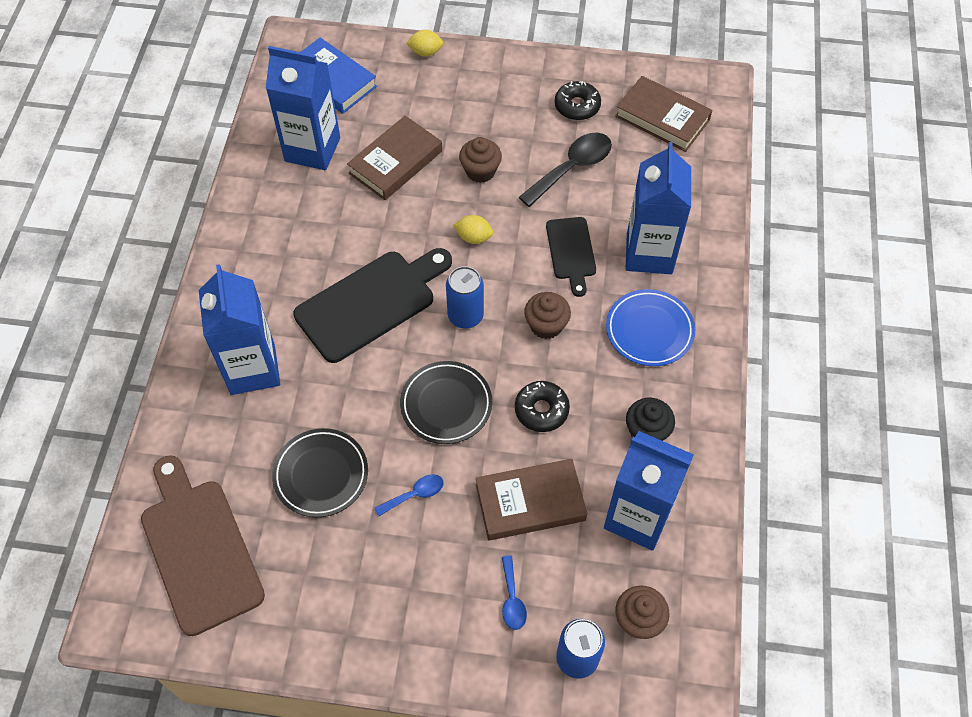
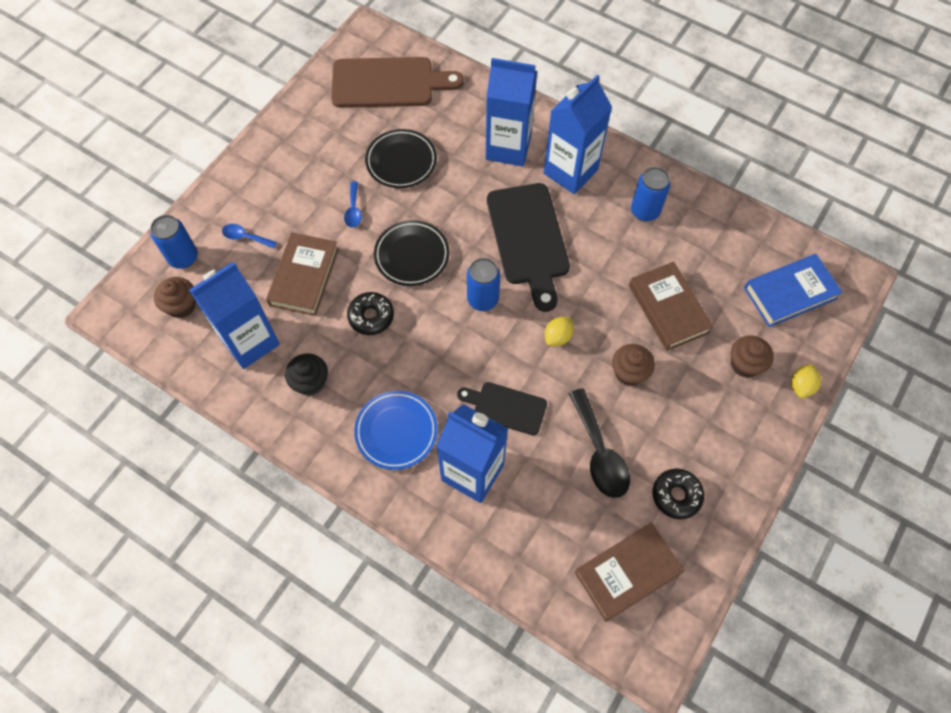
camera: 115 degrees right, 5 degrees up
(286, 214) = (645, 211): none -> blue can
(312, 149) = (709, 251): blue carton -> blue carton (570, 172)
(546, 325) = (443, 354): brown cupcake -> brown cupcake (745, 364)

